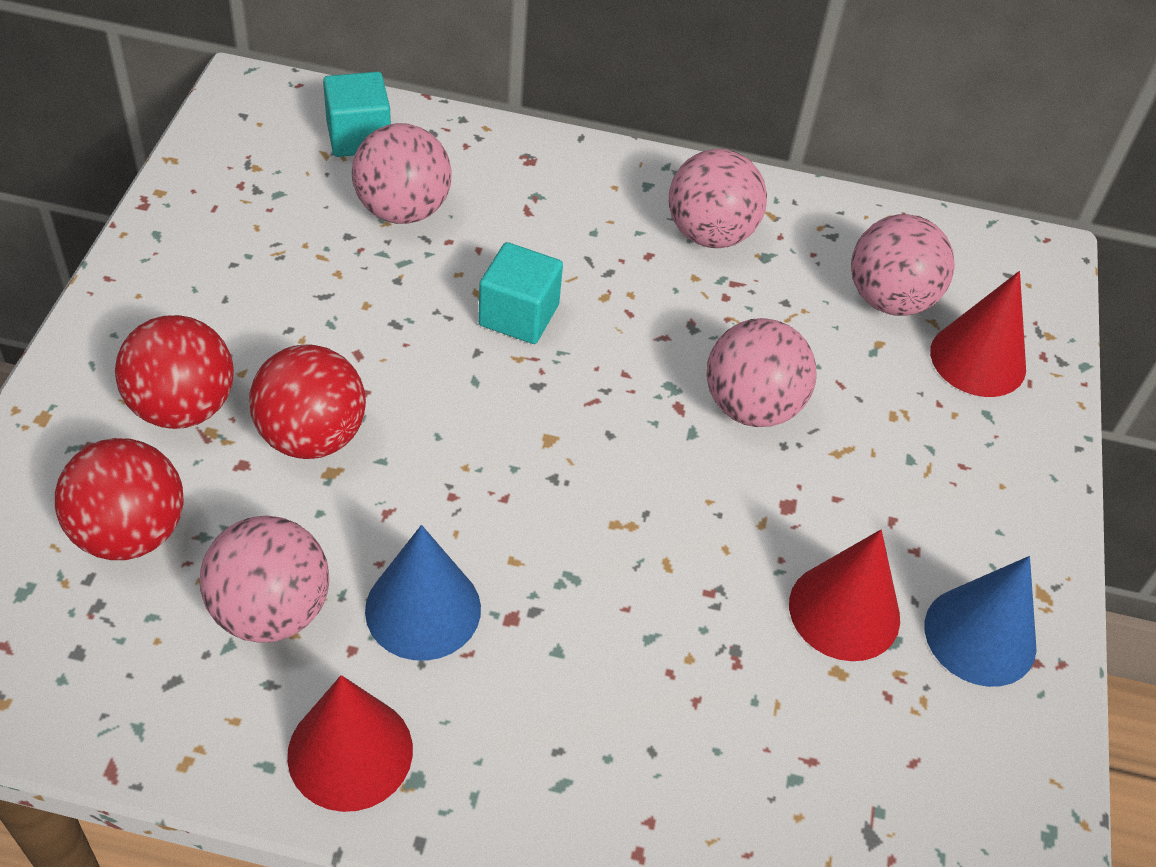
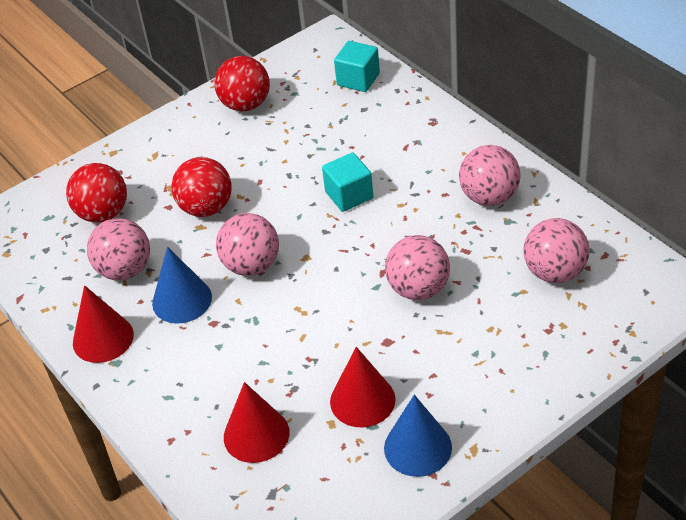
camera: 50 degrees right, 5 degrees down
(183, 407) = (167, 172): red ball -> red ball (245, 104)
(403, 210) = (344, 123): pink ball -> pink ball (251, 265)
(978, 359) = (572, 325): red cone -> red cone (256, 434)

